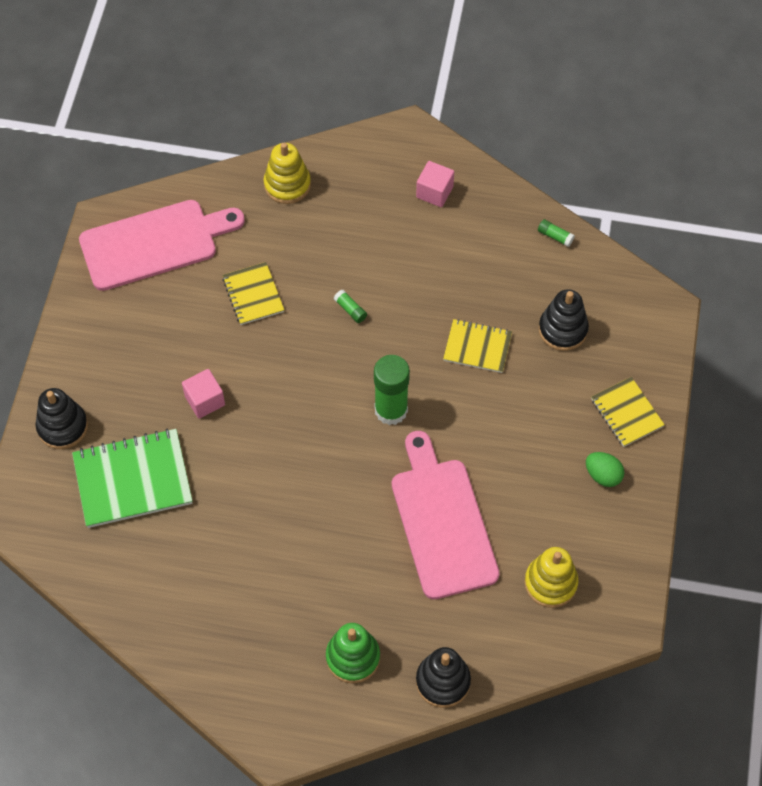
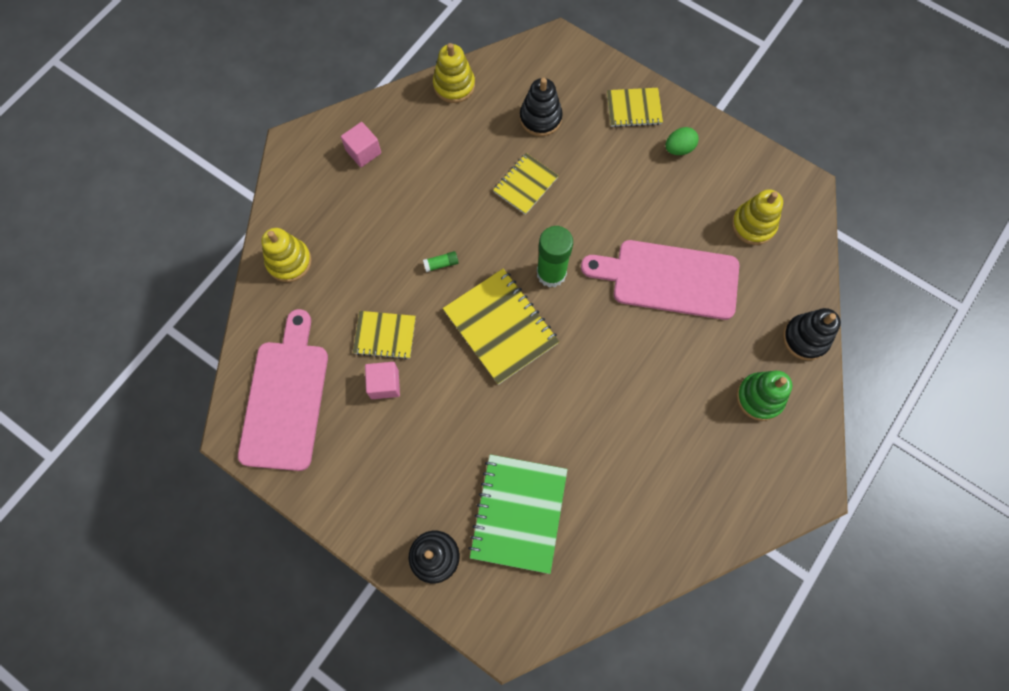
camera: 65 degrees left, 10 degrees up
(205, 400) = (469, 419): pink cube -> pink cube (384, 384)
(311, 389) = (501, 327): none -> yellow notebook
(555, 236) = (454, 85): green glue stick -> yellow stacking toy

